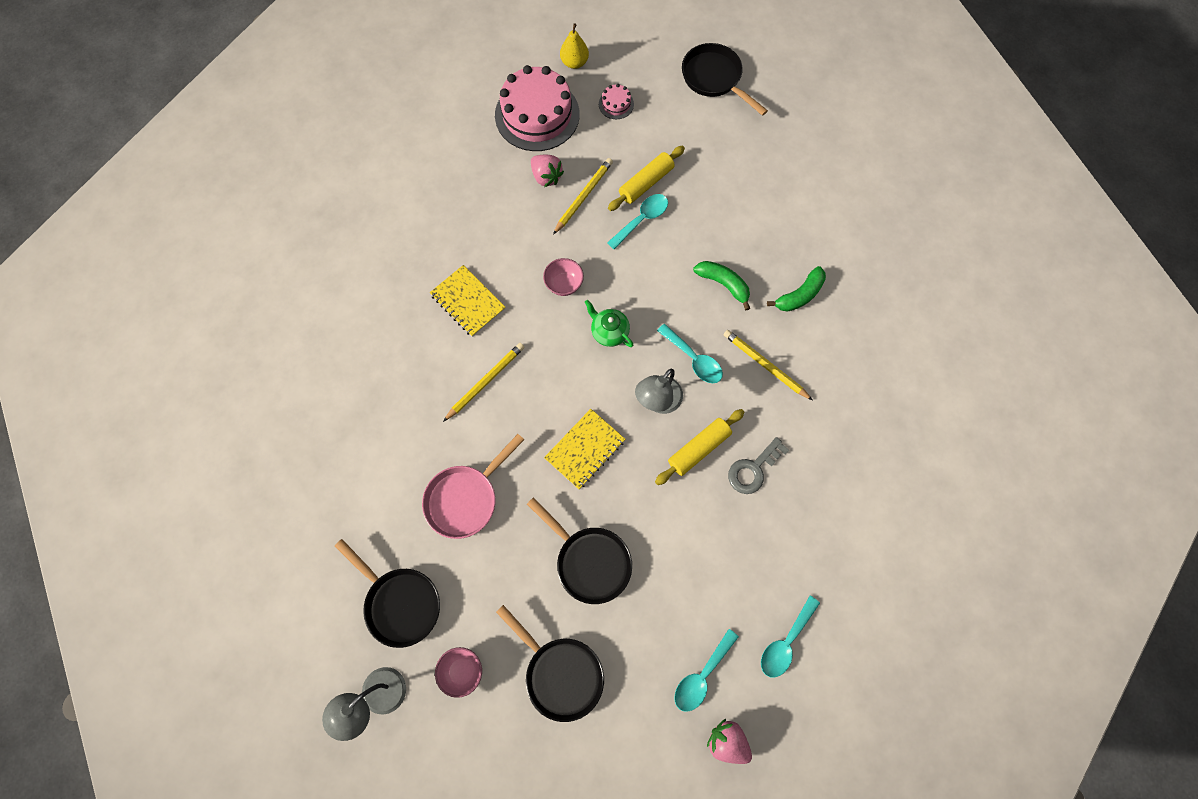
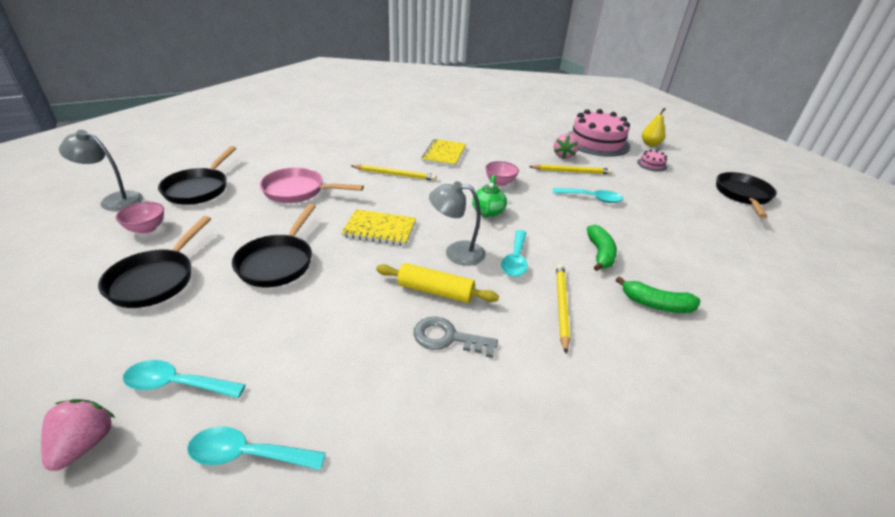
camera: 55 degrees right, 35 degrees down
(646, 183) = (620, 192): yellow rolling pin -> none

